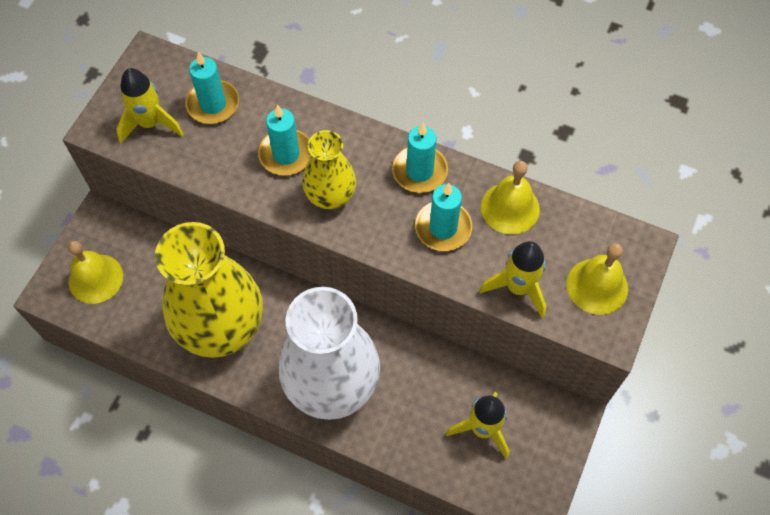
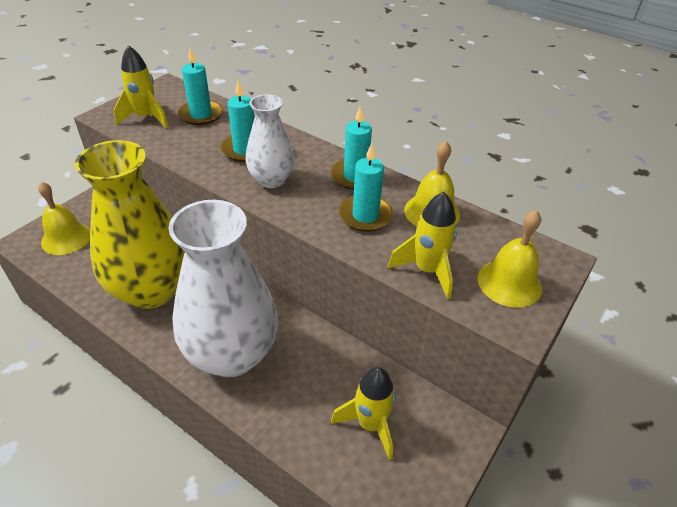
camera: 10 degrees right, 20 degrees down
(330, 196) = (271, 180): yellow vase -> white vase

